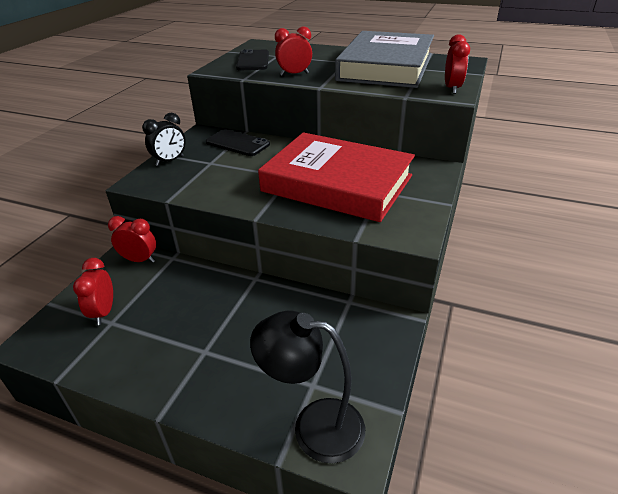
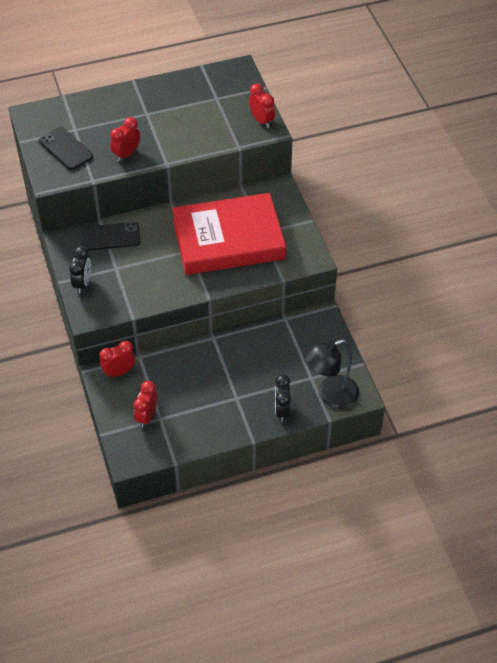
camera: 40 degrees left, 15 degrees up
(103, 312) = (147, 416): red clock -> red clock turned 60 degrees clockwise
(234, 402) = (282, 410): none -> black clock
(385, 67) = (187, 108): grey book -> none

